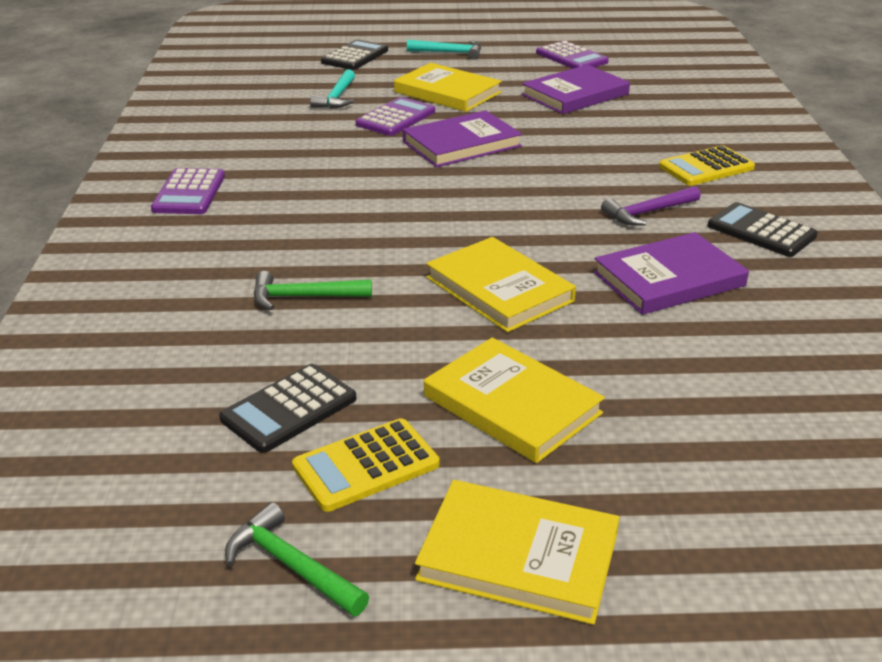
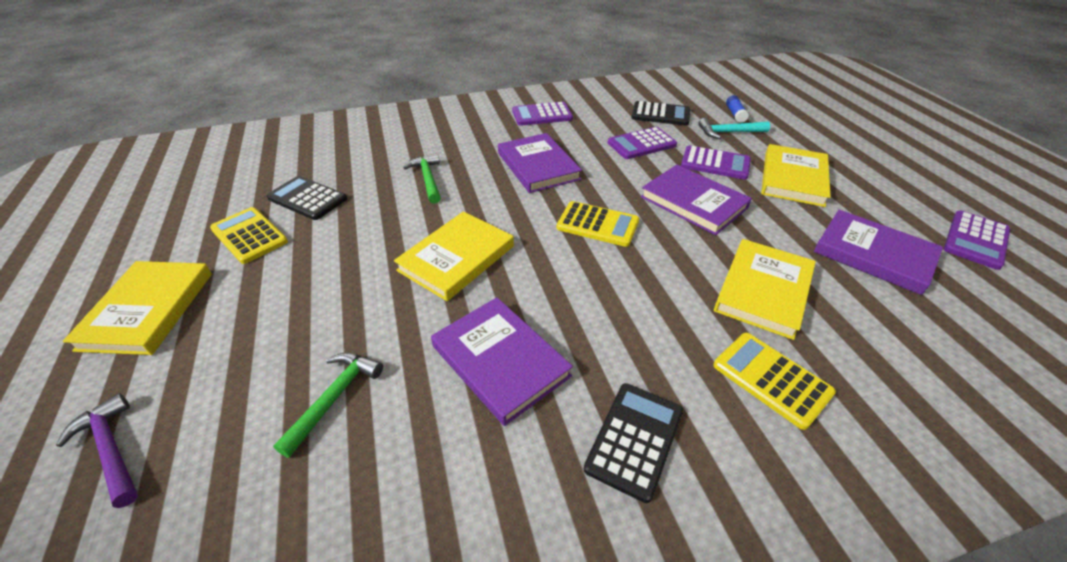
camera: 75 degrees right, 10 degrees up
(291, 566) = (172, 228): green hammer -> green hammer (334, 398)
(299, 85) = (735, 114): none -> blue glue stick
(324, 145) = (641, 144): none -> purple calculator
(328, 214) = (538, 166): none -> purple book
(355, 56) = (817, 124): black calculator -> black calculator (660, 114)
(449, 53) = (885, 165): turquoise hammer -> none
(475, 198) = (597, 224): none -> yellow calculator
(512, 405) = (305, 286): yellow book -> yellow book (763, 290)
(648, 212) = (629, 335): purple hammer -> purple hammer (111, 449)

